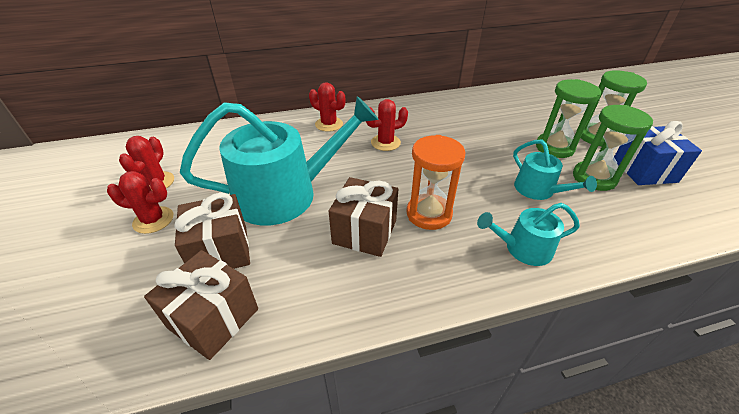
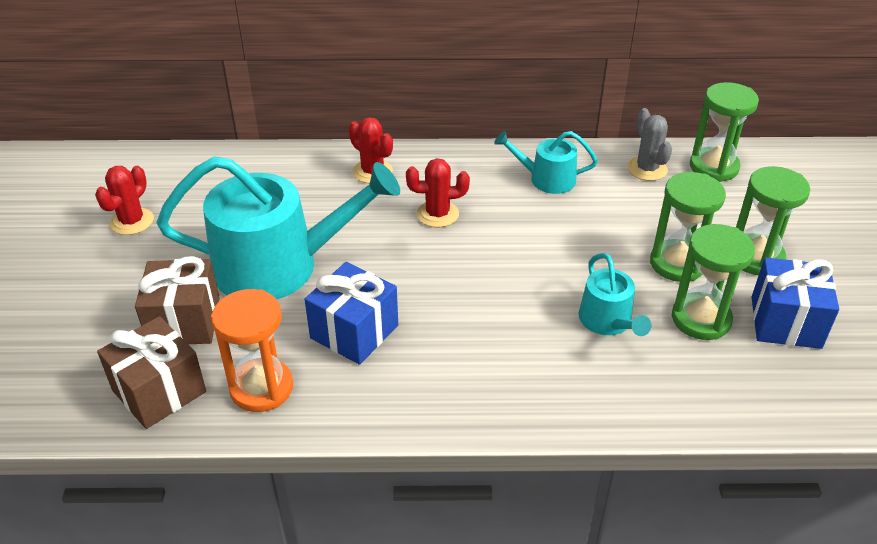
camera: 15 degrees right, 0 degrees up
(153, 220) = (120, 270): red cactus -> none
(364, 232) = (354, 332): brown gift -> blue gift
(429, 214) = (443, 325): orange hourglass -> orange hourglass (261, 388)
(499, 100) = (647, 169): none -> grey cactus
(523, 248) = (536, 390): turquoise watering can -> turquoise watering can (546, 179)
(535, 94) = (713, 167): none -> green hourglass

